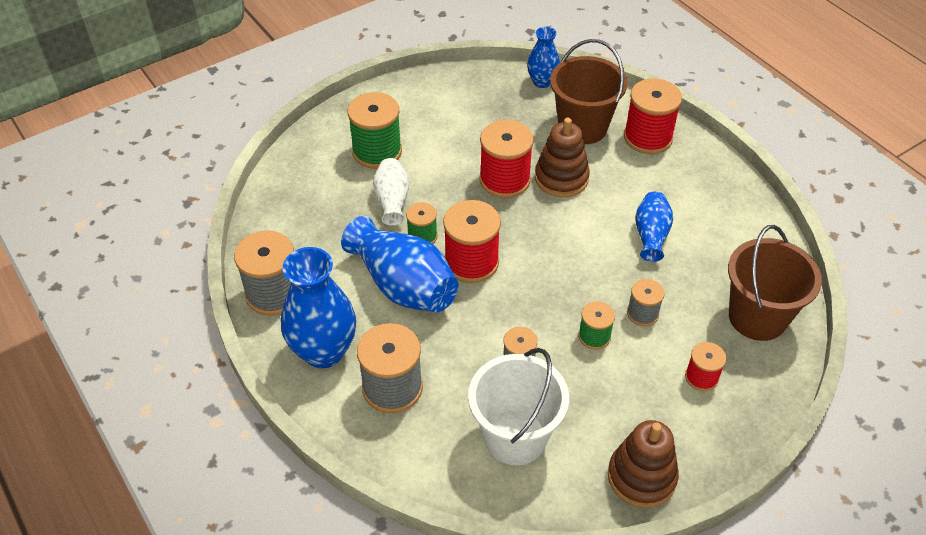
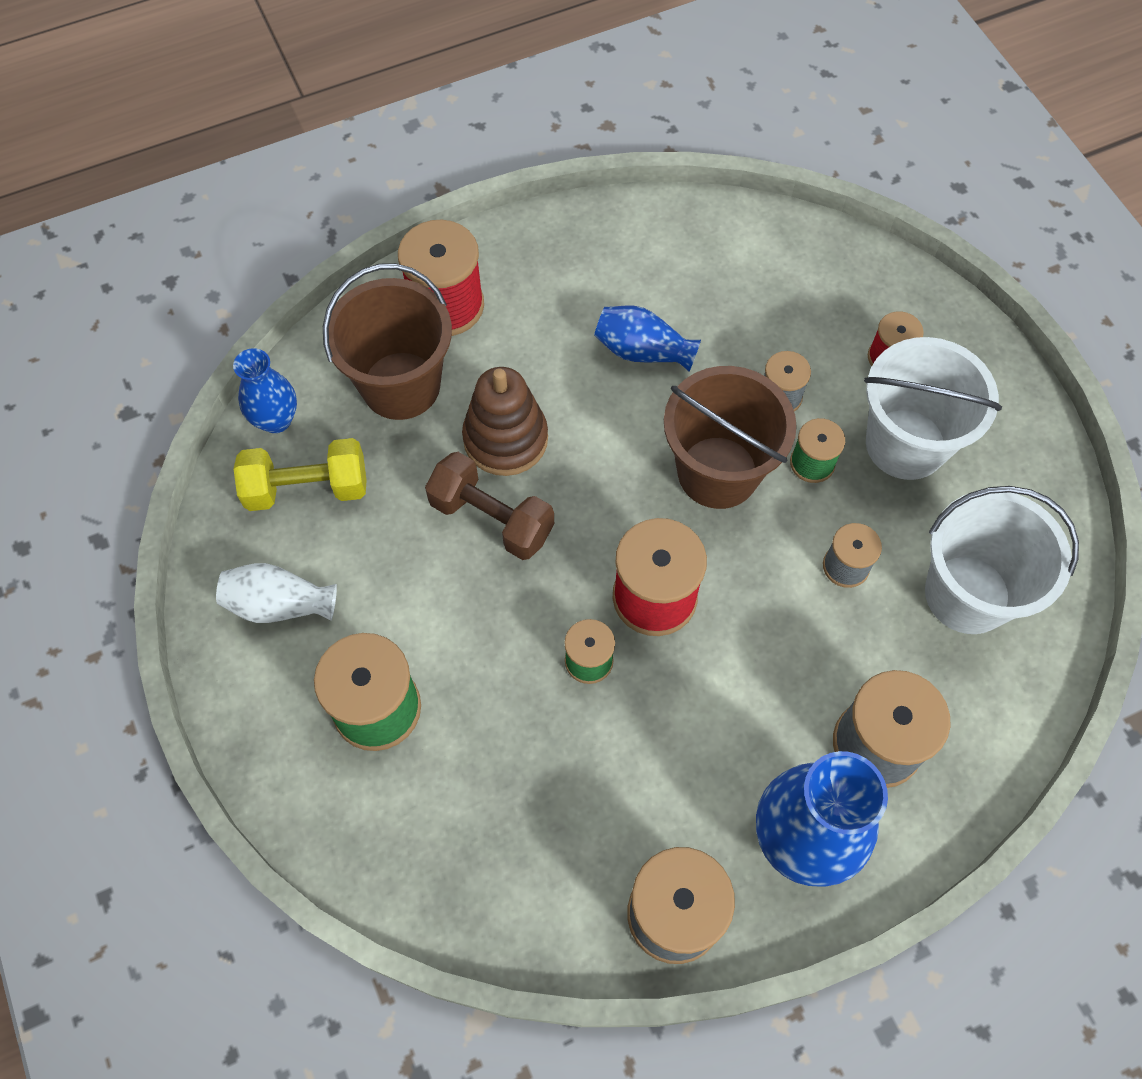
camera: 80 degrees left, 15 degrees up
(392, 201) = (501, 697): white vase -> white vase (279, 604)
(403, 286) = (687, 703): blue vase -> none
(502, 102) = (307, 488): none -> yellow dumbbell
(504, 180) = (491, 519): red spool -> brown dumbbell
(629, 392) = (905, 444): none -> white bucket
(641, 477) = (1030, 461): brown stacking toy -> none
(757, 317) = (801, 271): brown bucket -> brown bucket (718, 472)

